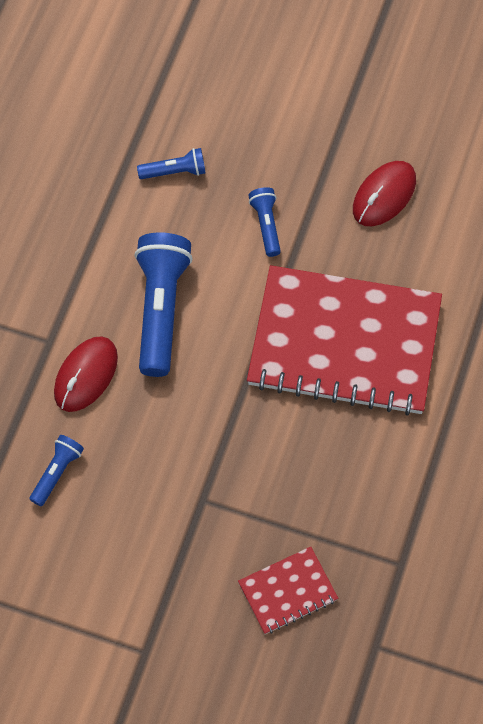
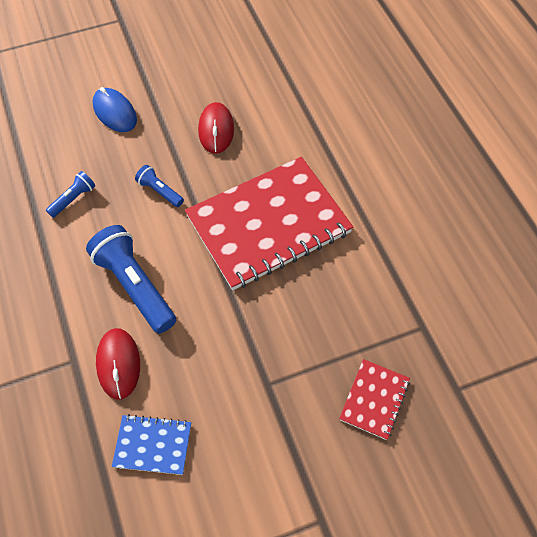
camera: 40 degrees left, 5 degrees down
(57, 473) = (152, 445): blue flashlight -> blue notebook
(294, 97) = (115, 112): none -> blue mouse

